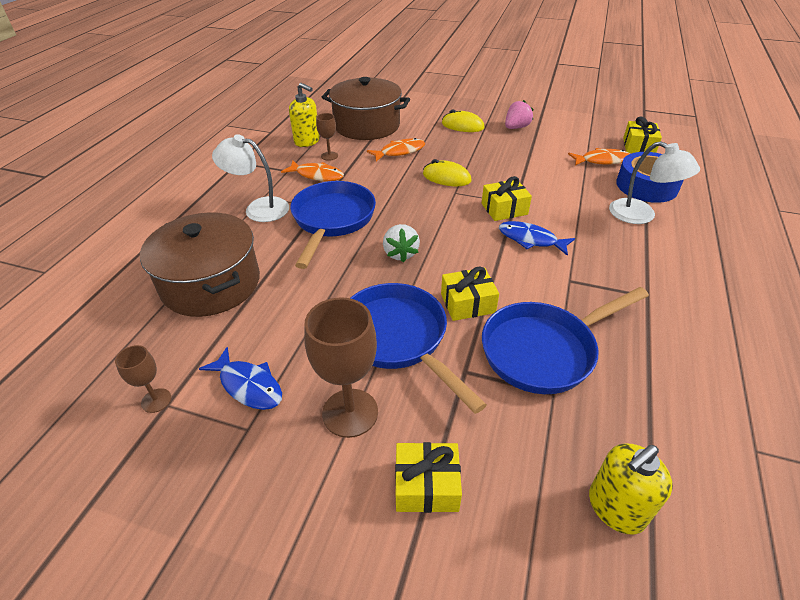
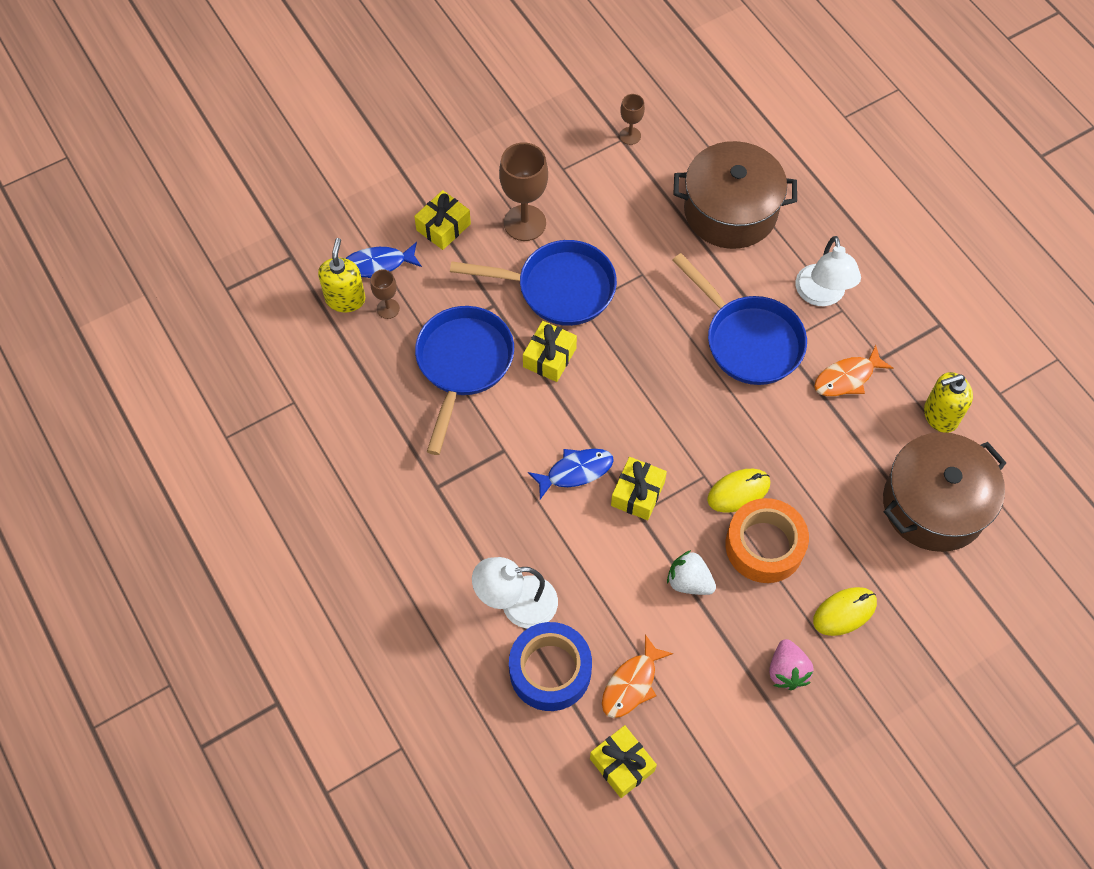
camera: 130 degrees right, 20 degrees up
(248, 386) = (597, 185): blue fish -> blue fish (378, 265)
(258, 208) = (822, 295): white lamp -> white lamp turned 120 degrees clockwise
(329, 156) = (883, 415): brown goblet -> brown goblet (388, 309)
(399, 152) = (834, 490): orange fish -> none
(400, 253) = (651, 358): white strawberry -> white strawberry (689, 581)
(465, 157) = (764, 546): none -> orange tape

